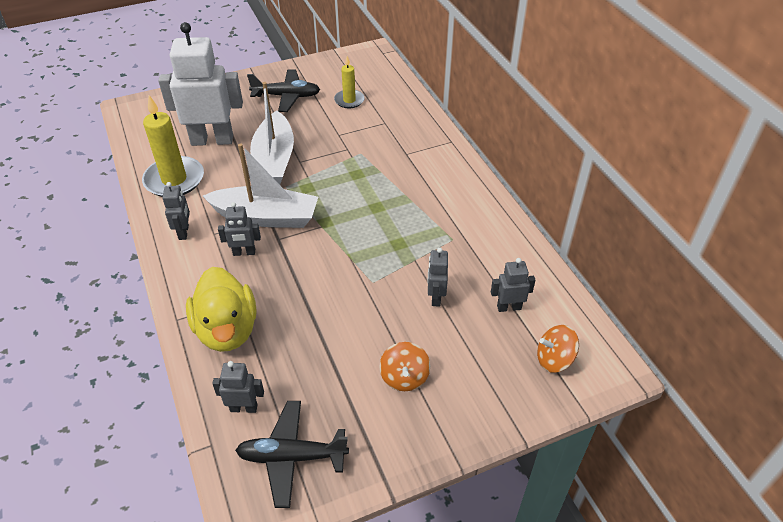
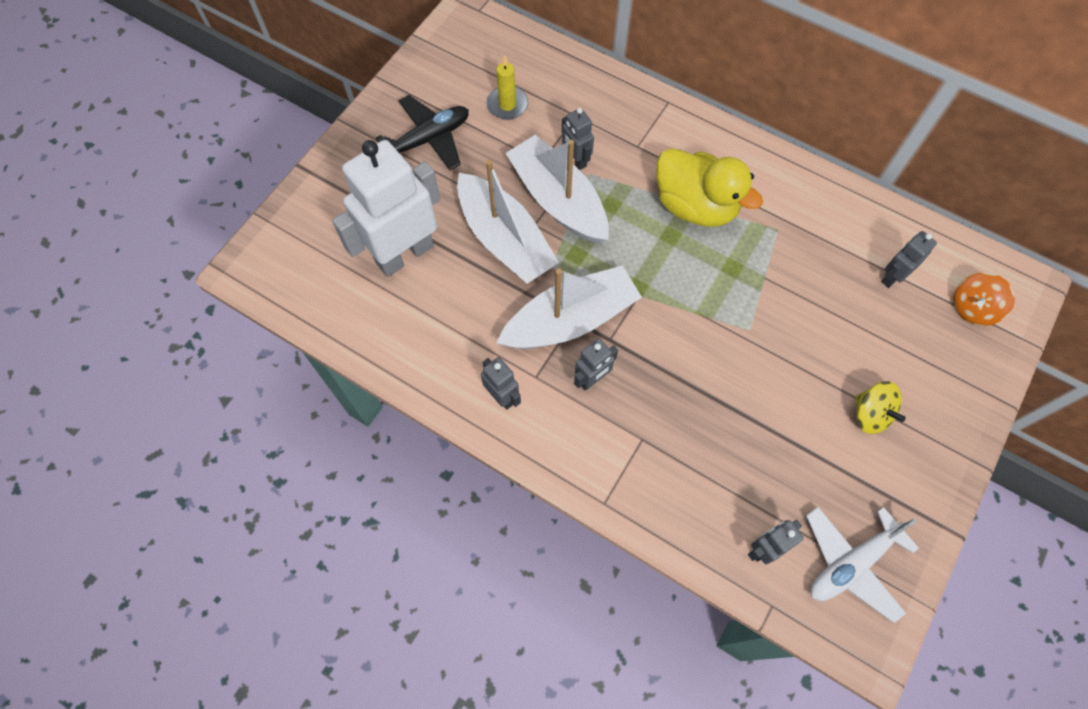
camera: 35 degrees left, 20 degrees up
(174, 180) = (418, 336): yellow candle -> none
(227, 330) = (666, 479): yellow duck -> yellow duck (695, 206)
(292, 457) = (851, 563): black plane -> white plane
(327, 157) = (558, 200): none -> white boat
(404, 377) = (870, 414): orange spinning top -> yellow spinning top
(435, 297) = (821, 308): grey robot -> grey robot (576, 160)

